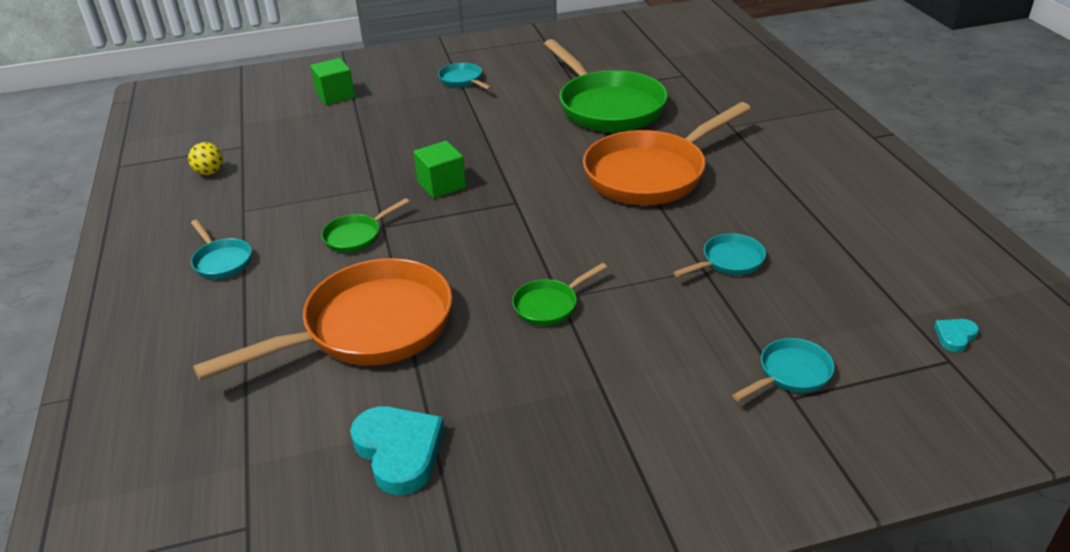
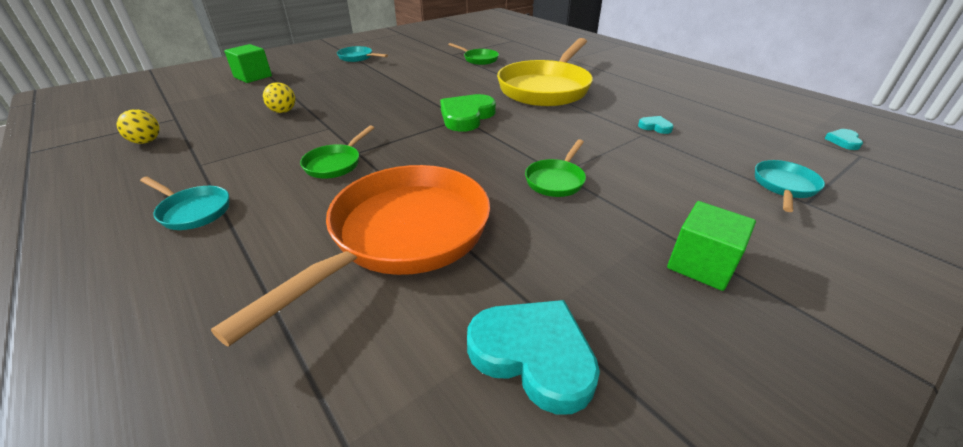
camera: 25 degrees left, 0 degrees up
(342, 156) = (283, 111): none -> yellow ball
(441, 185) = (390, 117): green cube -> green cube (701, 264)
(522, 201) = (466, 116): none -> green heart
(607, 107) = (478, 59): green pan -> green pan, size x0.44
(651, 174) = (546, 88): orange pan -> yellow pan
(729, 261) = (655, 127): turquoise pan -> turquoise heart

